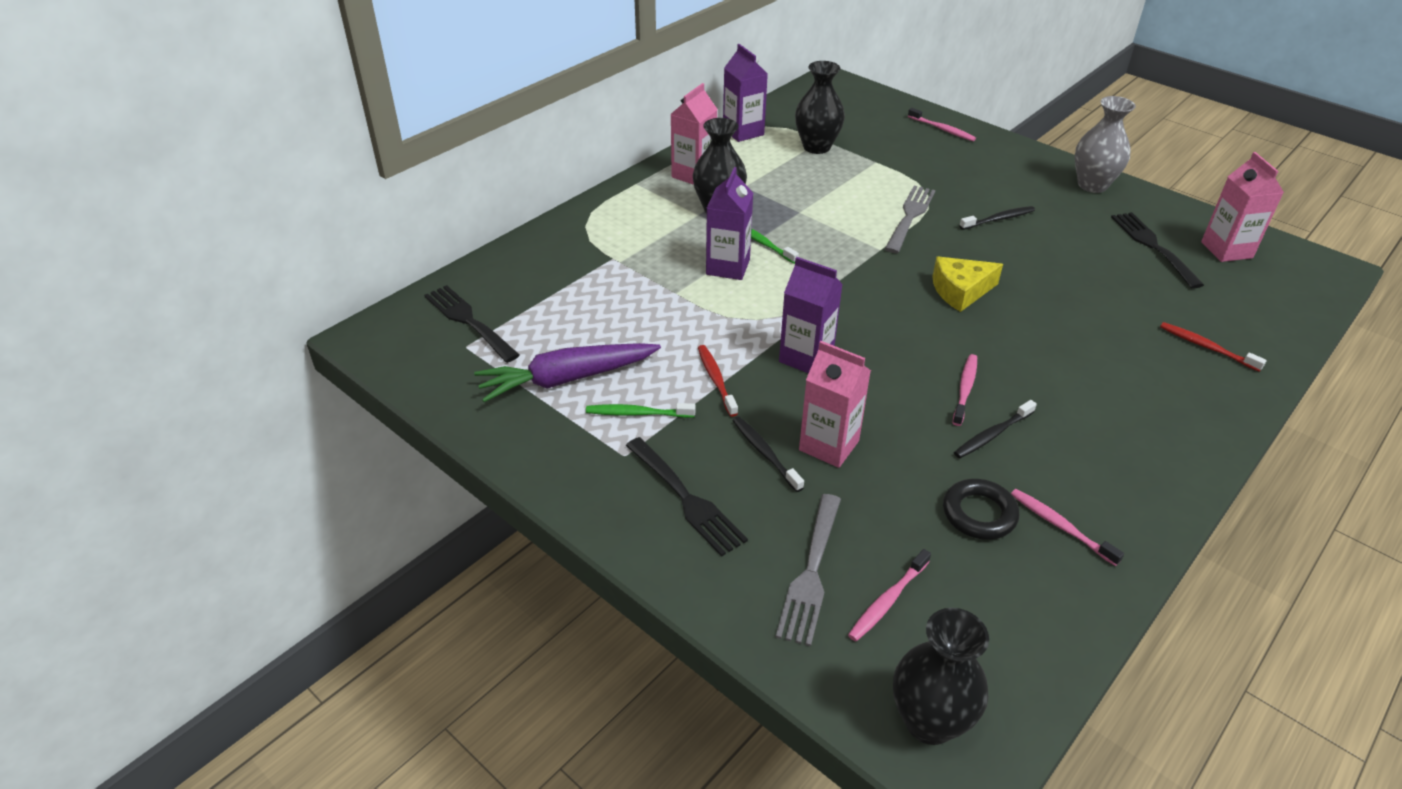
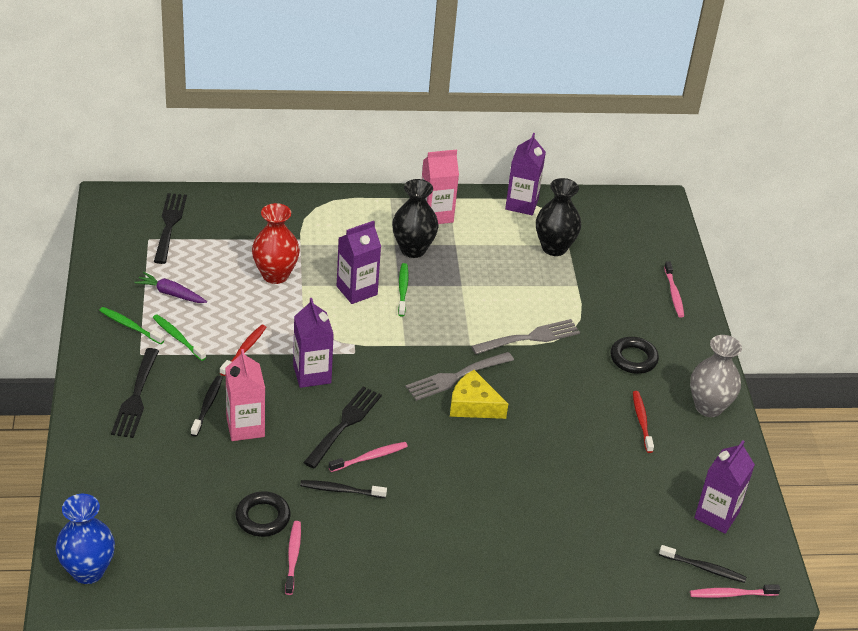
camera: 40 degrees right, 0 degrees up
(567, 379) = (171, 293): purple carrot -> purple carrot, size x0.57
(572, 437) = (130, 326): none -> green toothbrush
(639, 299) = (275, 275): none -> red vase
(811, 572) = (138, 474): grey fork -> grey fork (456, 377)
(887, 601) = (152, 514): pink toothbrush -> pink toothbrush (731, 594)
(929, 721) = (88, 571): black vase -> blue vase
(996, 185) = (633, 358): none -> black ring
(998, 219) = (589, 381): black toothbrush -> black toothbrush (704, 568)
(1153, 247) = (665, 474): black fork -> black fork (344, 425)
(1206, 347) = (568, 551): red toothbrush -> red toothbrush (642, 421)
(1226, 250) = (716, 515): pink carton -> purple carton

